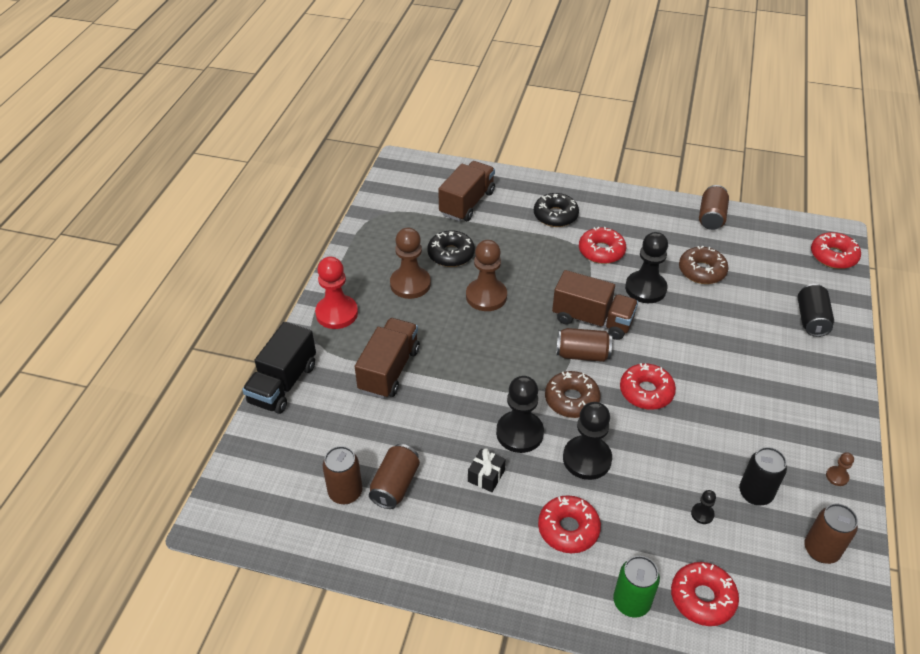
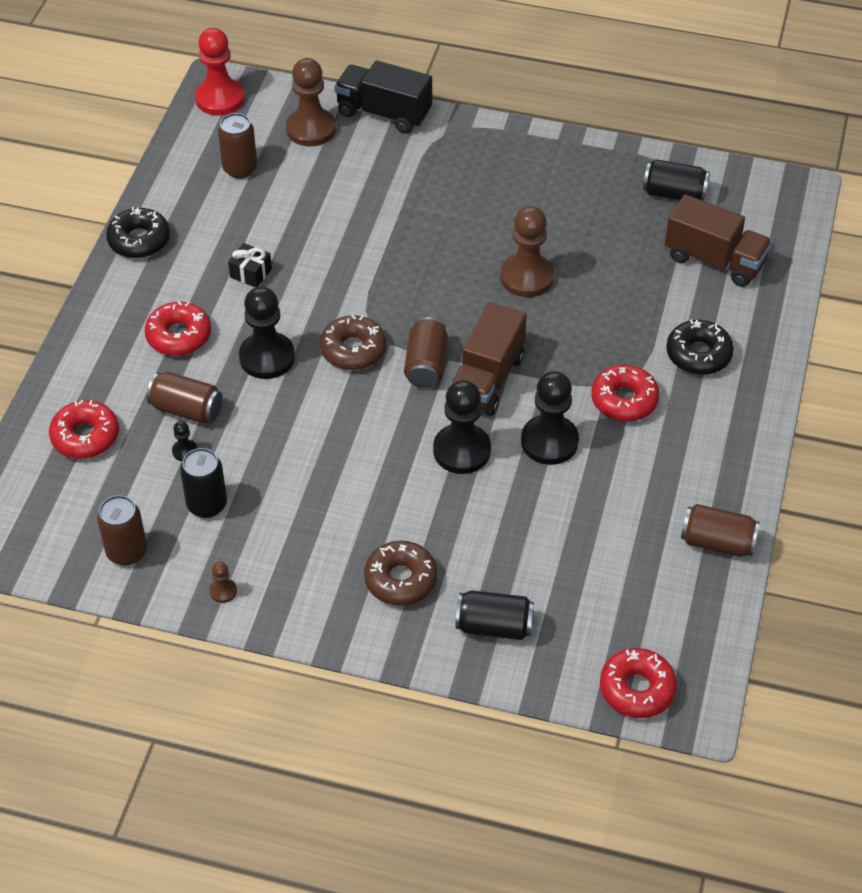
camera: 90 degrees right, 5 degrees up
(337, 313) = (492, 146): red pawn -> red pawn (220, 99)
(389, 370) = (402, 194): brown truck -> none
(395, 485) = (245, 204): brown can -> brown can (186, 409)
(400, 218) = (674, 194): none -> black can
(410, 284) = (545, 207): brown pawn -> brown pawn (311, 129)
(451, 254) = (605, 244): black donut -> black donut (139, 240)
(519, 433) = (306, 302): black pawn -> black pawn (462, 450)
(631, 602) = (89, 379): green can -> none
(646, 392) = (363, 421): red donut -> none
(702, 271) = (590, 511): brown donut -> brown donut (401, 579)

